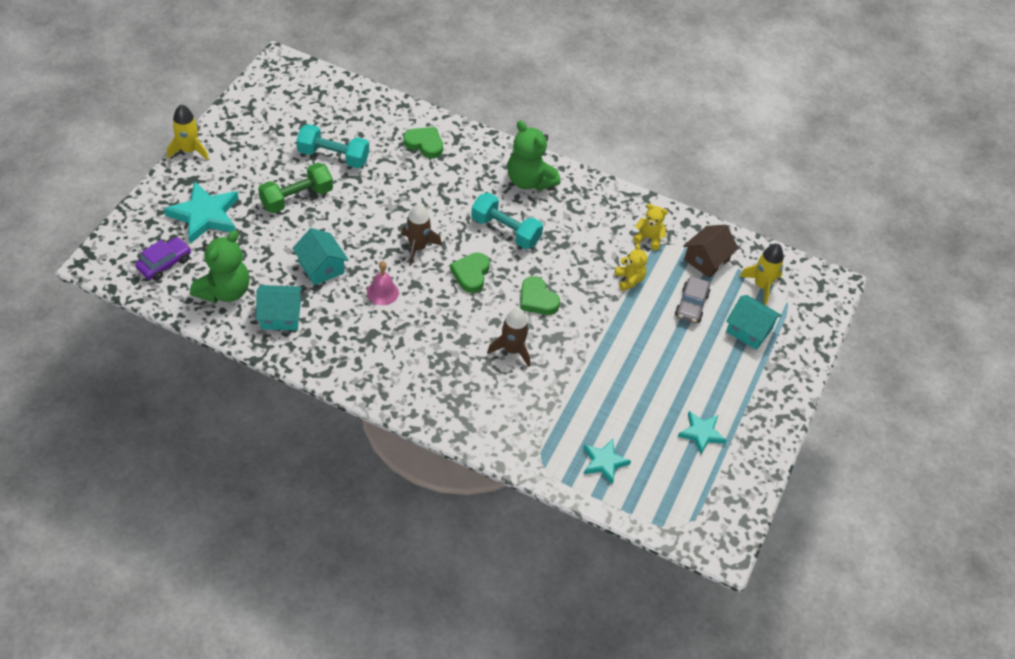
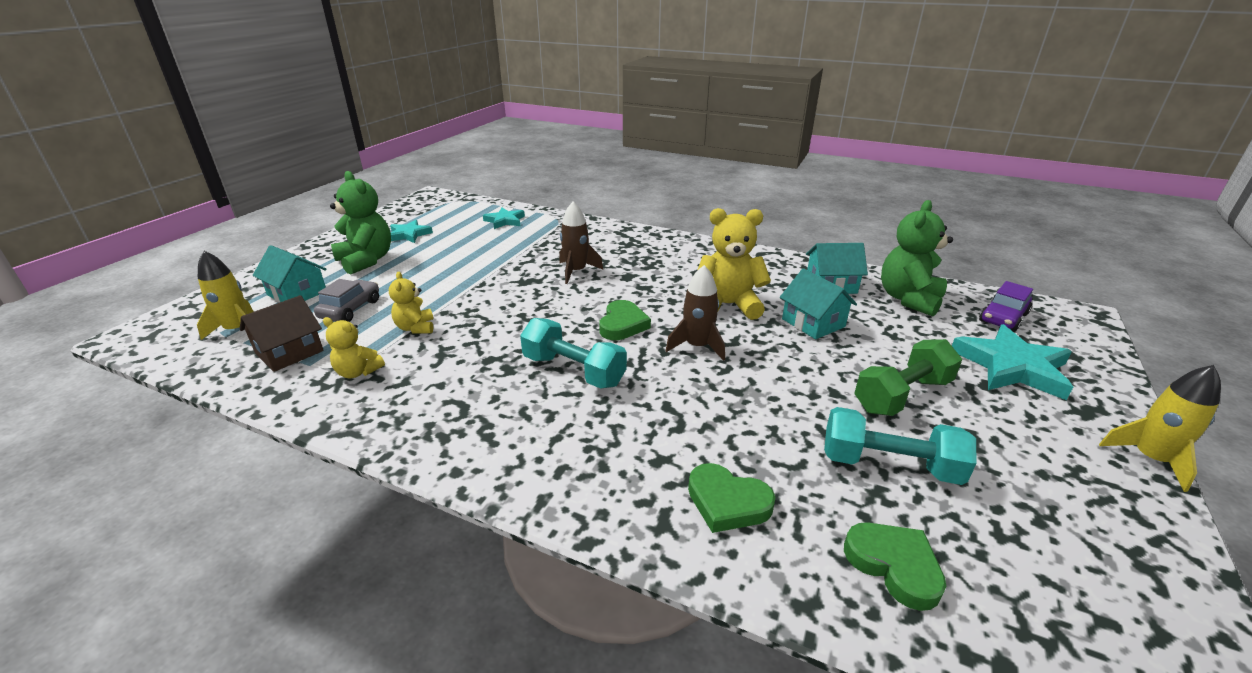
camera: 175 degrees left, 20 degrees down
(382, 292) = (728, 305): pink bell -> yellow teddy bear
(529, 181) = (523, 443): green teddy bear -> green teddy bear (366, 260)
(537, 299) = (541, 307): green heart -> green heart (894, 565)

